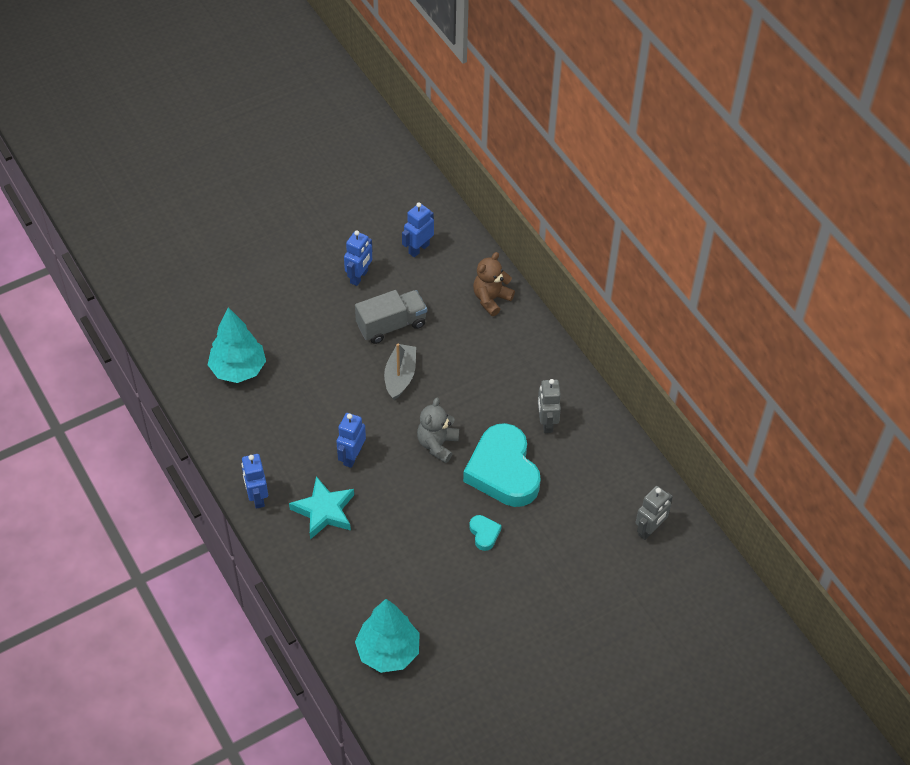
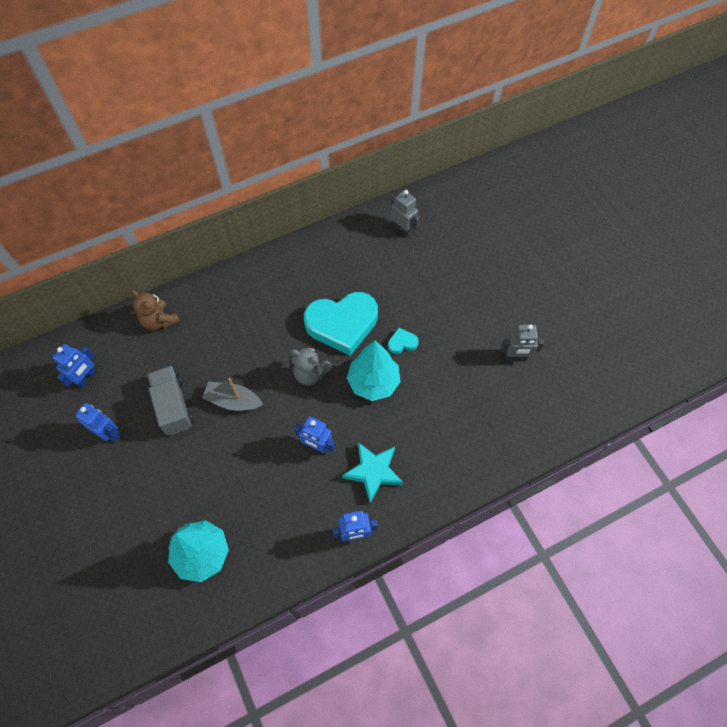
camera: 85 degrees left, 10 degrees up
(388, 651) = (512, 422): turquoise tree -> turquoise tree (373, 382)
(418, 249) = (86, 378): blue robot -> blue robot turned 105 degrees counterclockwise
(546, 423) = (297, 289): grey robot -> grey robot (515, 357)

